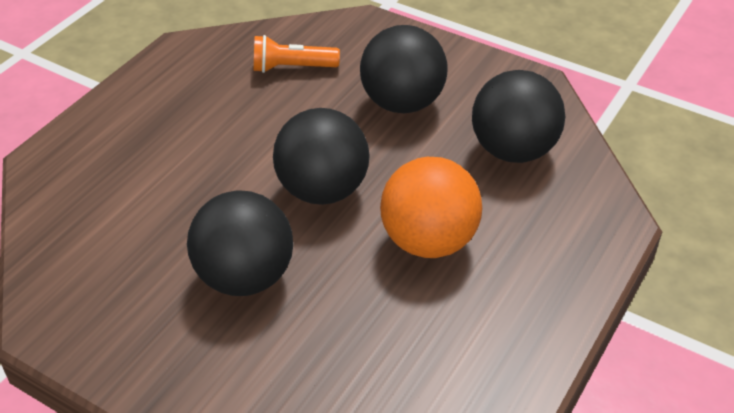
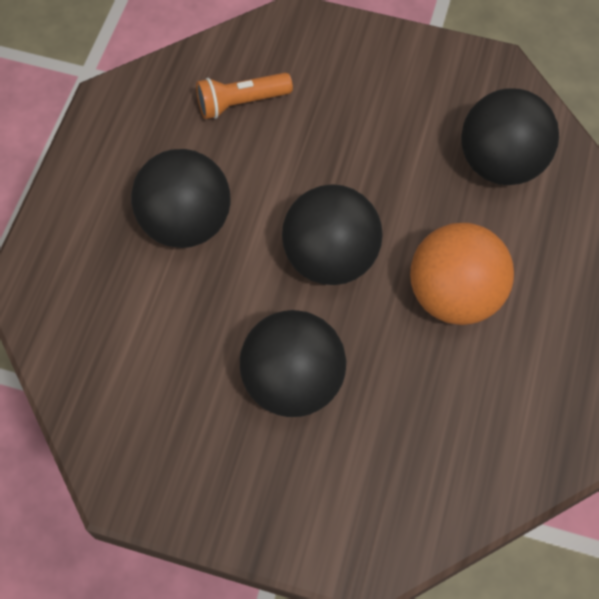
camera: 15 degrees left, 20 degrees up
(402, 103) = (371, 126): black ball -> black ball (186, 222)

